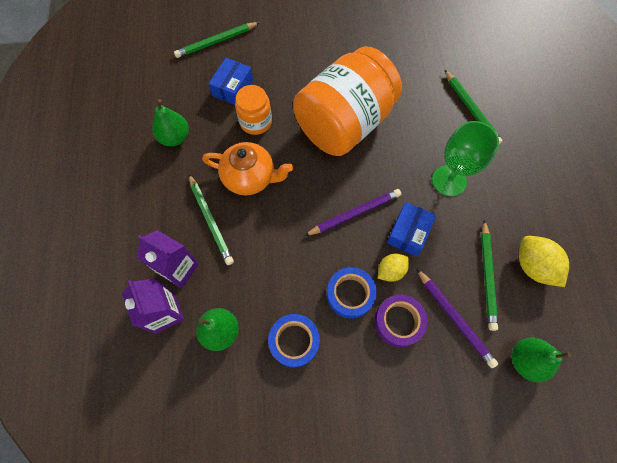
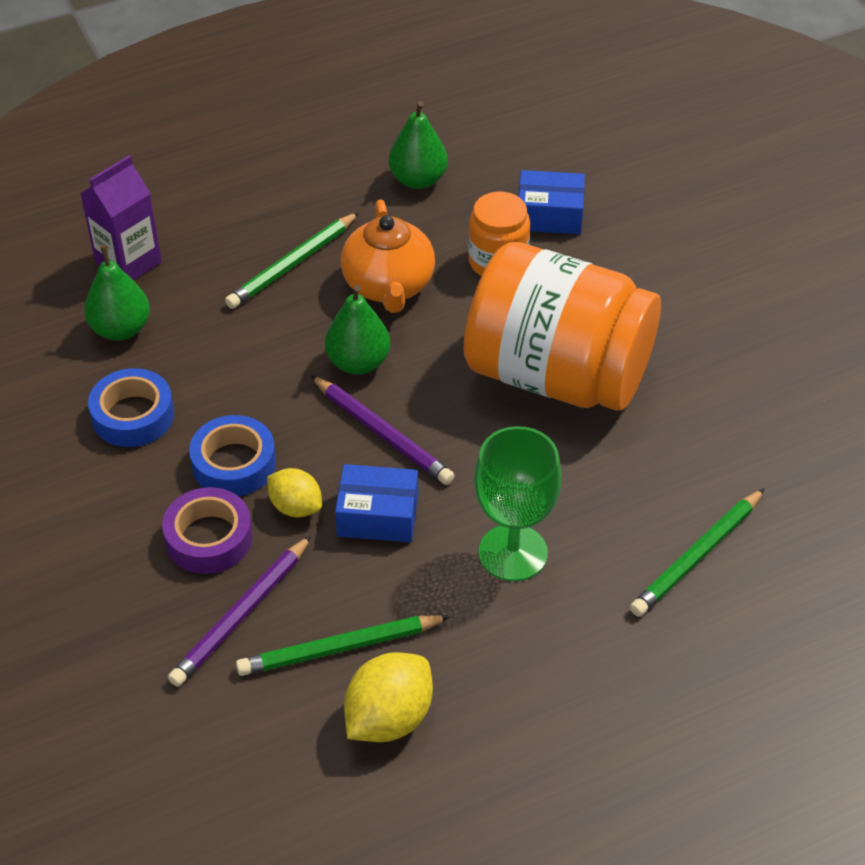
camera: 70 degrees right, 20 degrees down
(178, 269) = (200, 255): purple carton -> none
(216, 41) = (632, 166): green pencil -> none
(525, 360) = (199, 734): green pear -> green pear (358, 362)

